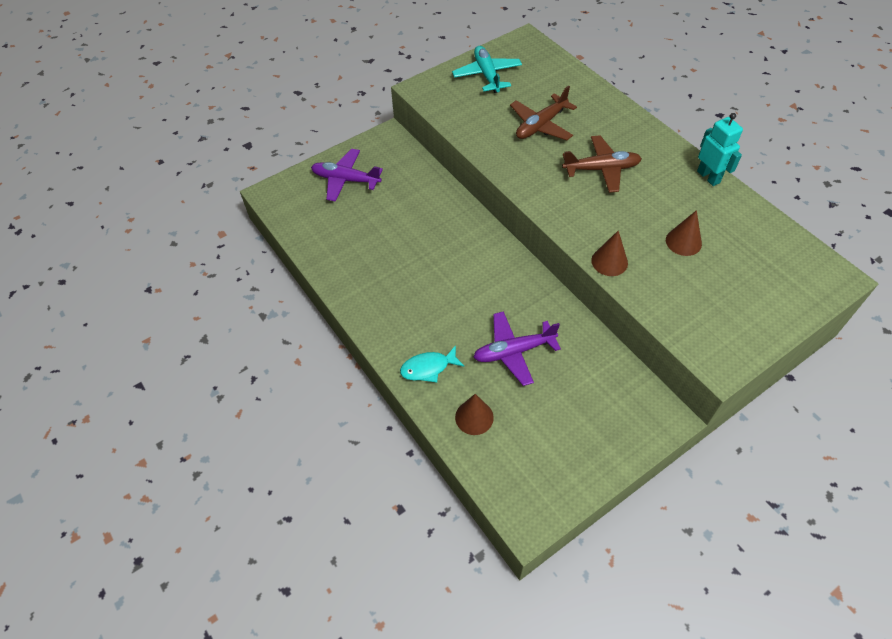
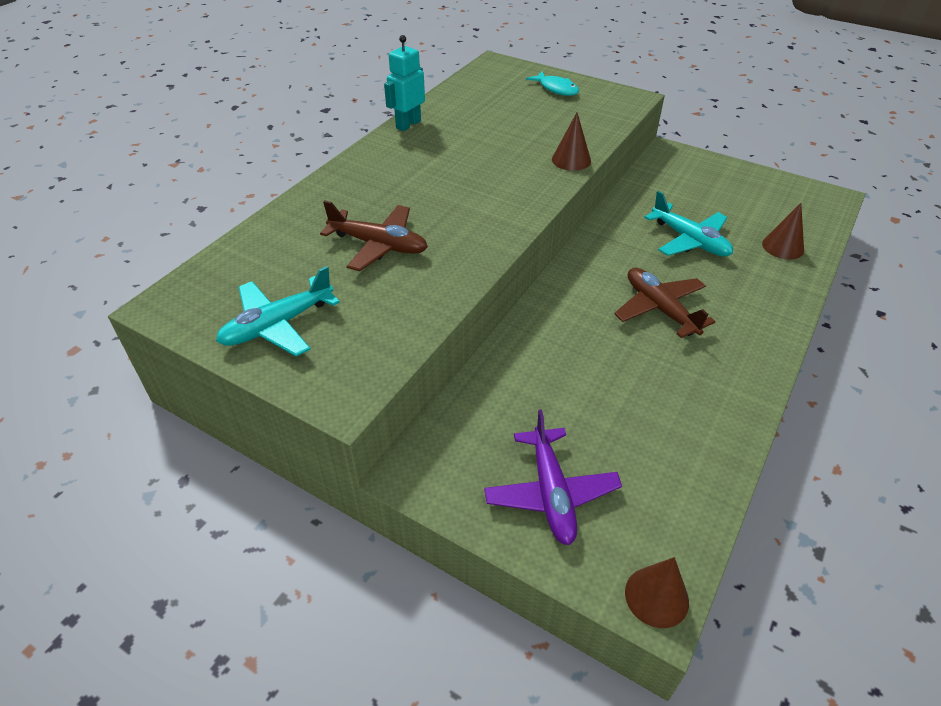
camera: 115 degrees left, 10 degrees down
(428, 368) = (768, 291): turquoise fish -> turquoise fish (556, 89)
(514, 352) = (690, 240): purple plane -> turquoise plane
(601, 169) = (437, 186): brown plane -> brown plane (660, 309)
(683, 242) = (510, 127): brown cone -> brown cone (656, 596)

